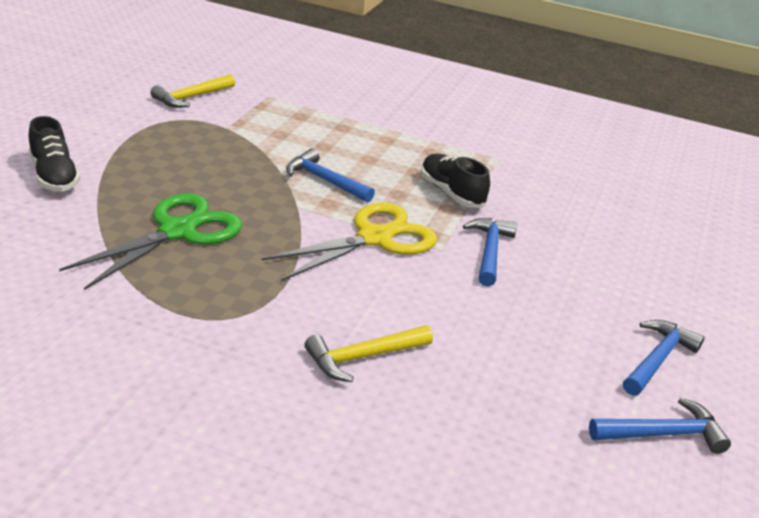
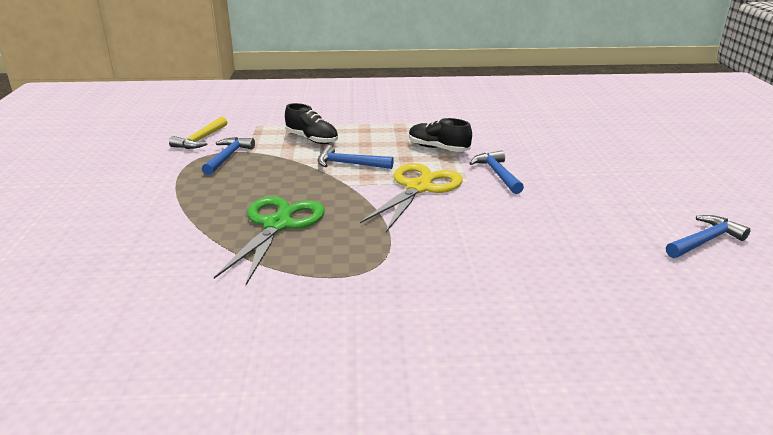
camera: 20 degrees left, 5 degrees down
(54, 176) = (142, 217): black shoe -> black shoe (312, 139)
(363, 357) = (489, 261): yellow hammer -> none
(657, 359) = (655, 201): blue hammer -> blue hammer (228, 157)

